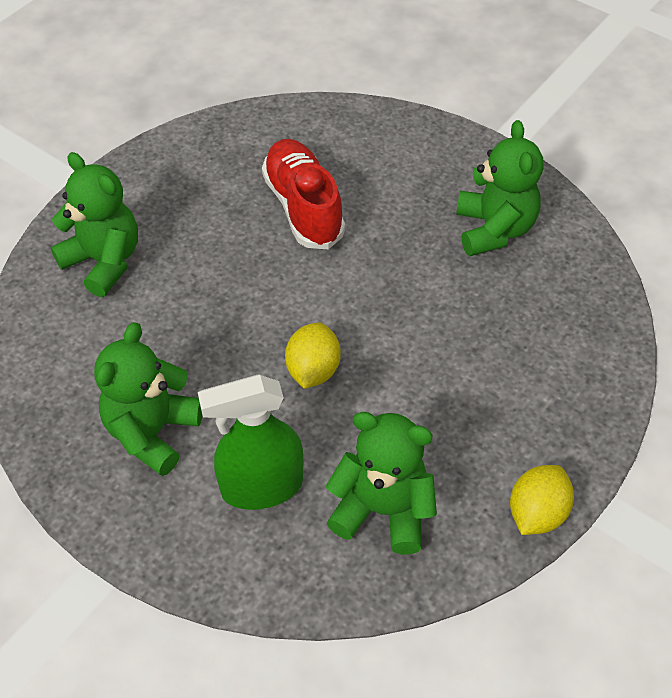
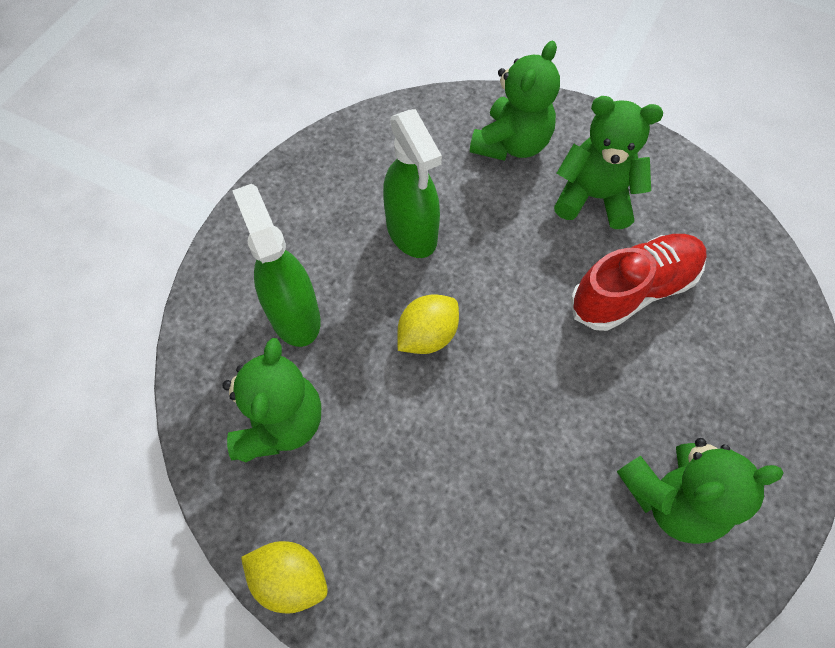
camera: 80 degrees right, 10 degrees up
(152, 432) = (338, 222): green teddy bear -> green teddy bear (594, 198)
(187, 366) = (412, 232): none -> green spray bottle
(313, 370) = (427, 335): yellow lemon -> yellow lemon turned 45 degrees counterclockwise

